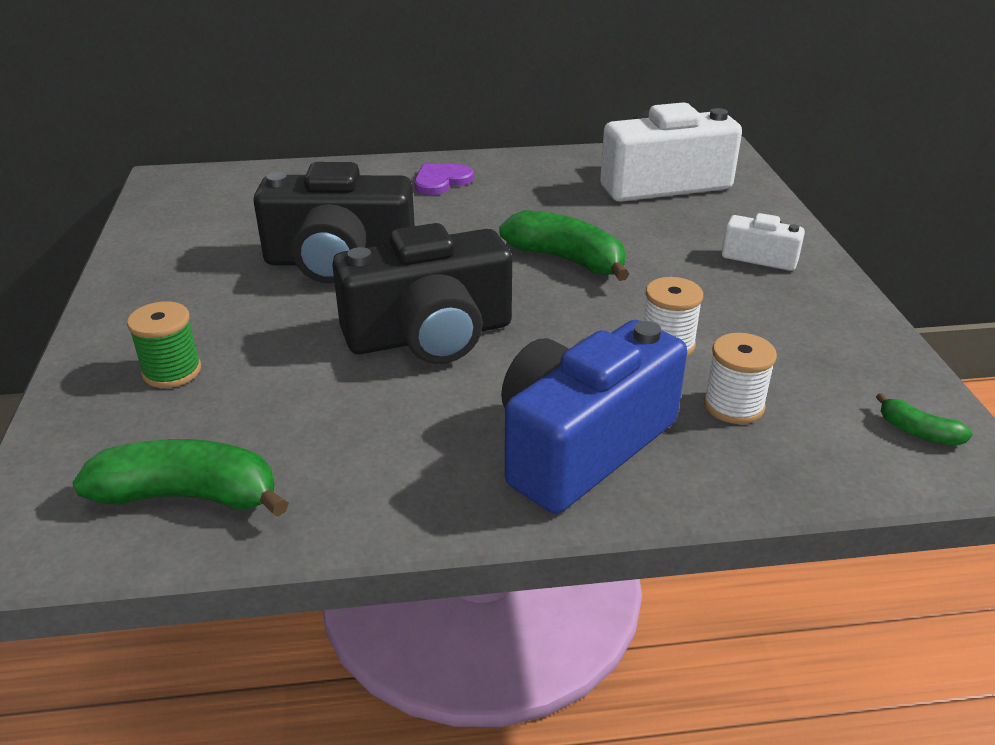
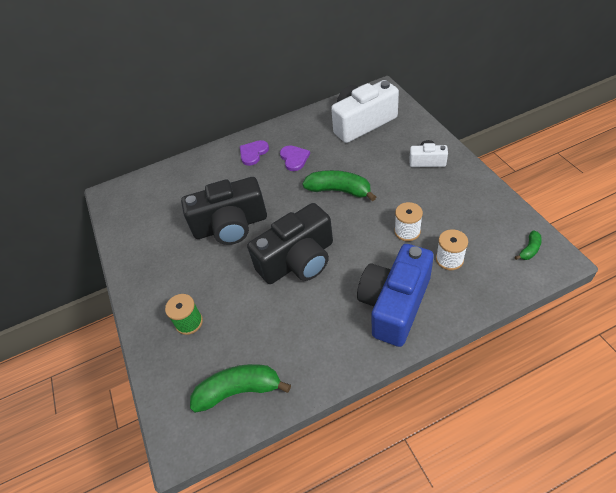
camera: 10 degrees left, 15 degrees up
(509, 202) = (294, 158): none -> purple heart
(918, 432) = (529, 249): green banana -> green banana turned 75 degrees counterclockwise

